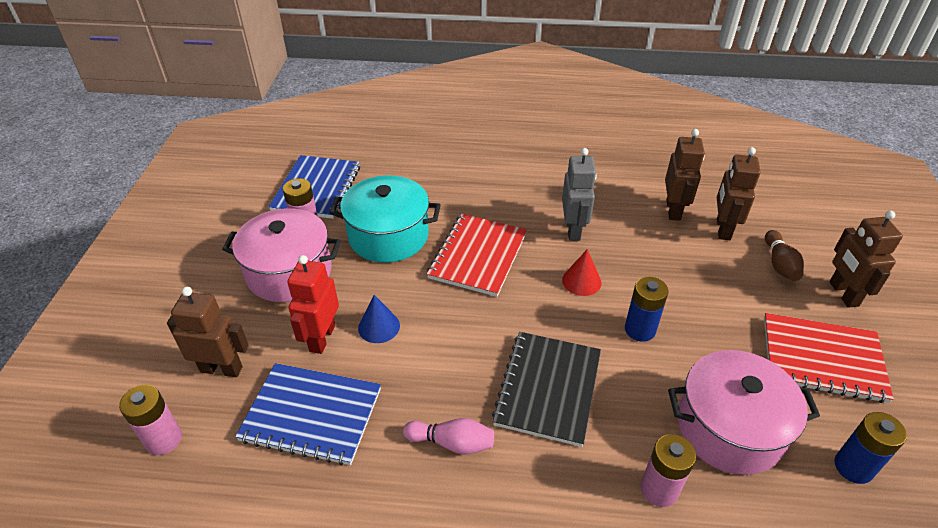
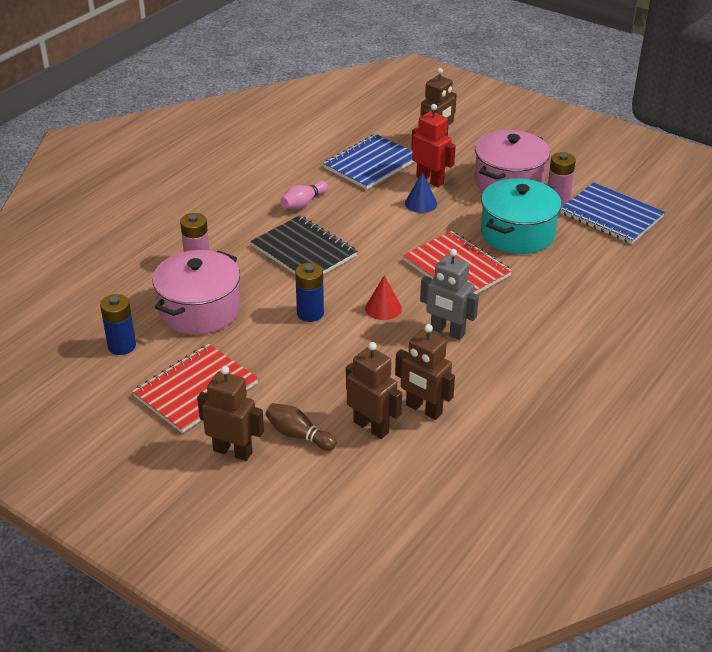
camera: 120 degrees right, 5 degrees down
(163, 439) = (399, 119): pink battery -> none

